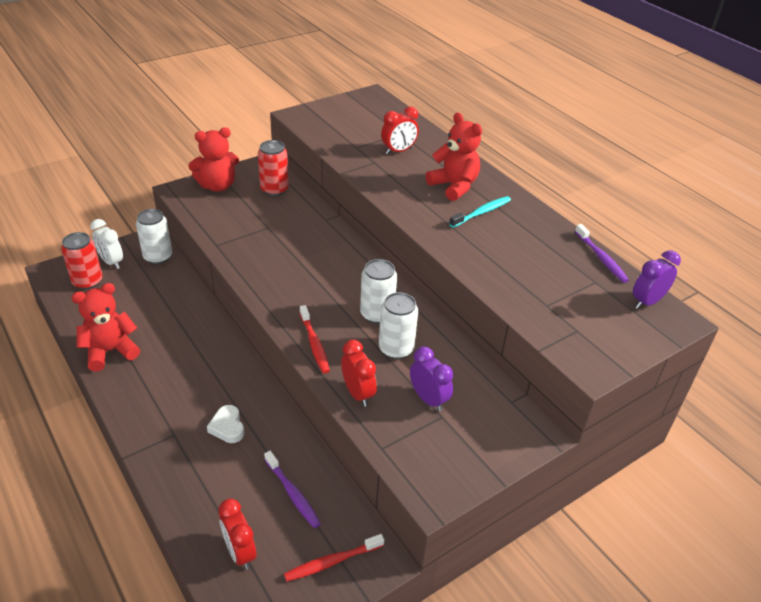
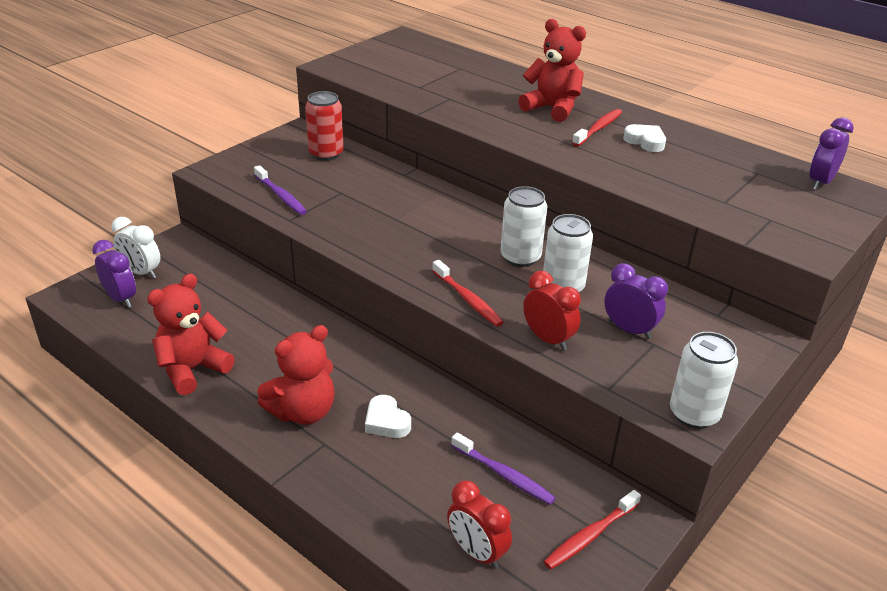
camera: 15 degrees left, 5 degrees down
(87, 281) = (121, 299): red can -> purple clock
(158, 257) = (198, 257): white can -> white can (694, 414)
(217, 186) = (254, 160): red teddy bear -> red teddy bear (303, 411)
(398, 151) = (469, 84): red clock -> none
(481, 212) = (598, 128): turquoise toothbrush -> red toothbrush
(514, 232) = (645, 141): none -> white heart
(601, 258) = (748, 151): purple toothbrush -> purple toothbrush (281, 196)

